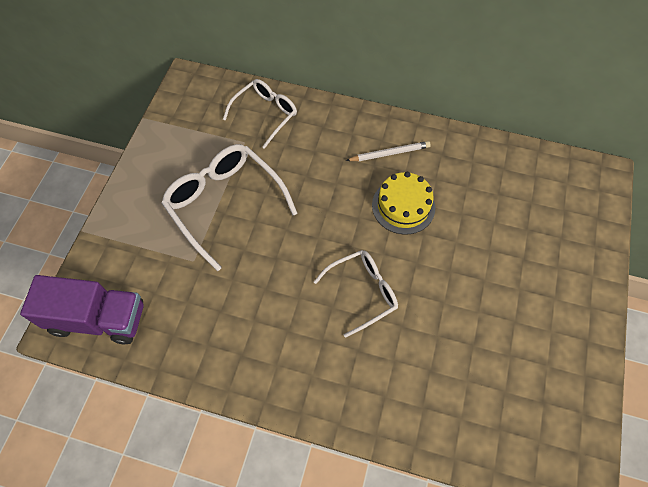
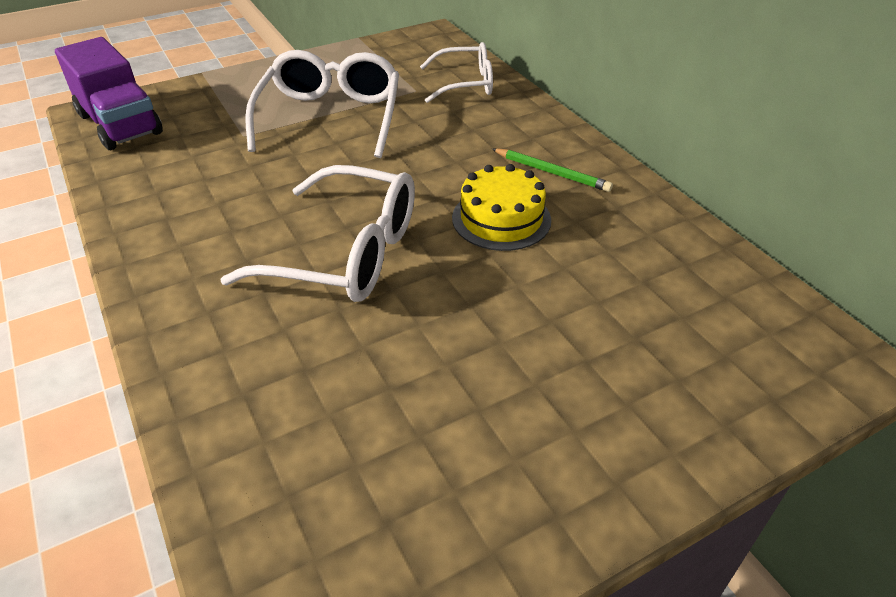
camera: 45 degrees right, 20 degrees down
(363, 292) = (346, 253): white glasses -> white glasses, size x1.58
(390, 153) = (552, 172): white pencil -> green pencil

